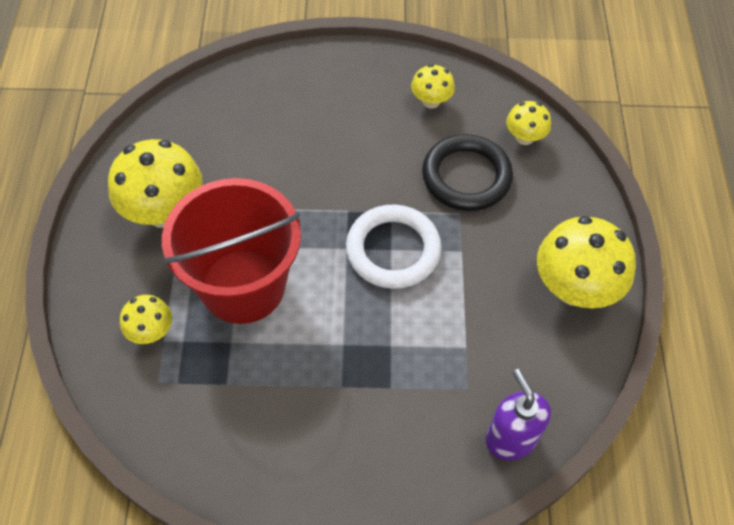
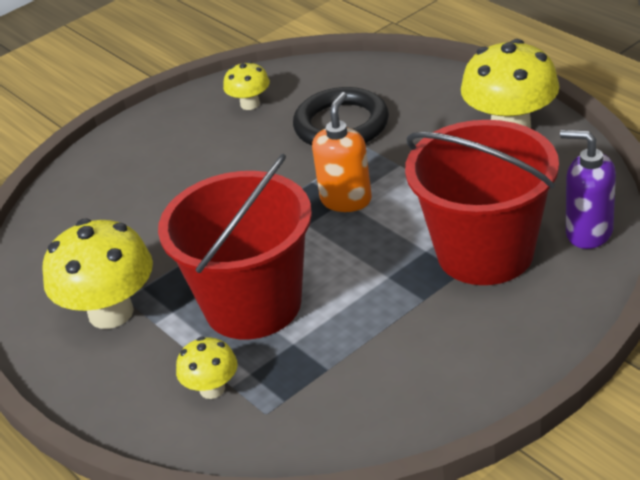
camera: 35 degrees left, 20 degrees down
(393, 250) = (346, 200): white ring -> orange soap dispenser
(424, 386) = (485, 252): none -> red bucket
(524, 137) = (353, 78): yellow mushroom -> none

